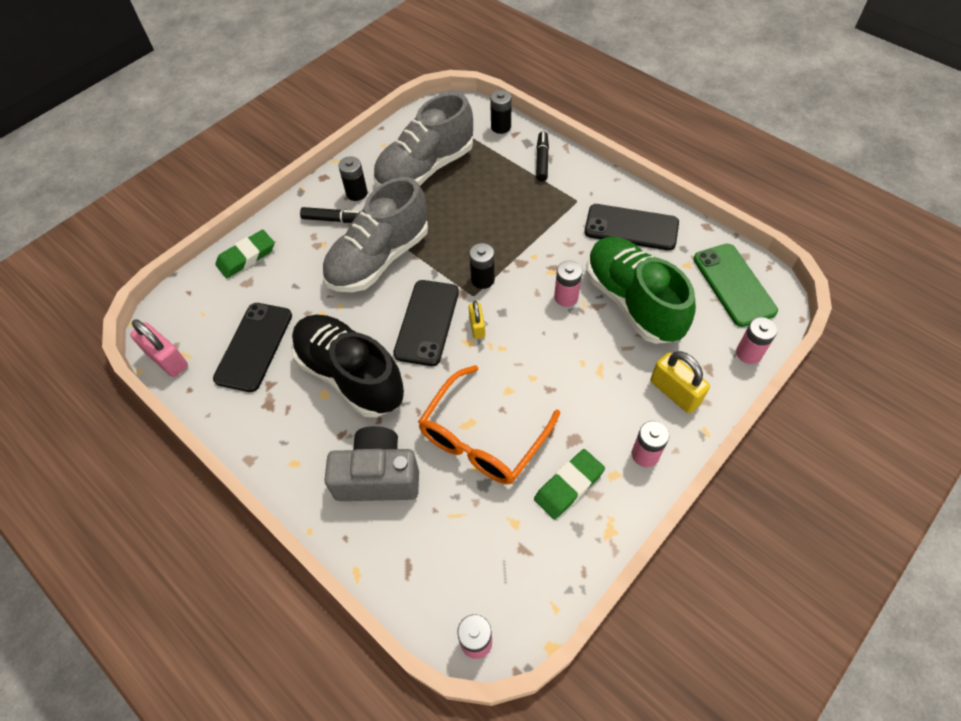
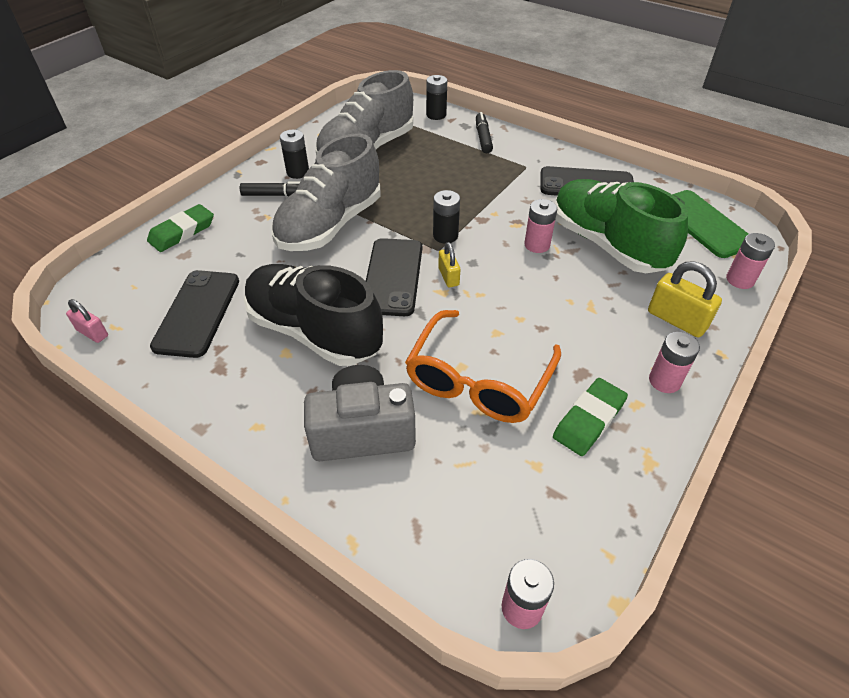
camera: 10 degrees left, 10 degrees down
(167, 359) = (92, 333): pink padlock -> pink padlock, size x0.60

